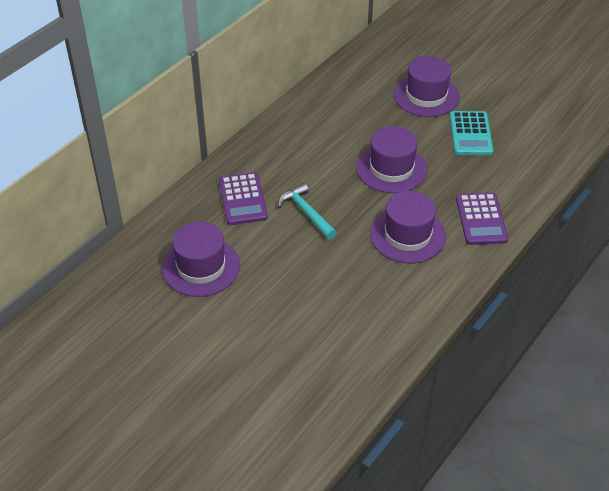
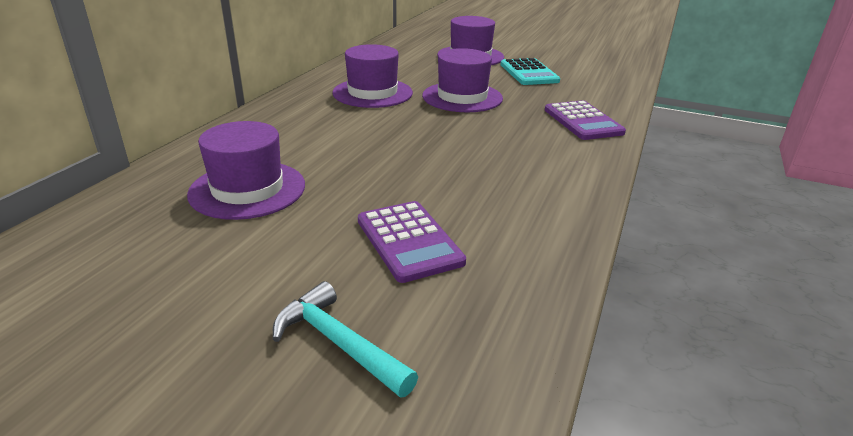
camera: 15 degrees left, 15 degrees down
(242, 199) = (295, 129): purple calculator -> purple calculator (409, 241)
(306, 212) = (379, 133): turquoise hammer -> turquoise hammer (338, 343)
(407, 235) = (510, 139): purple hat -> purple hat (372, 93)

